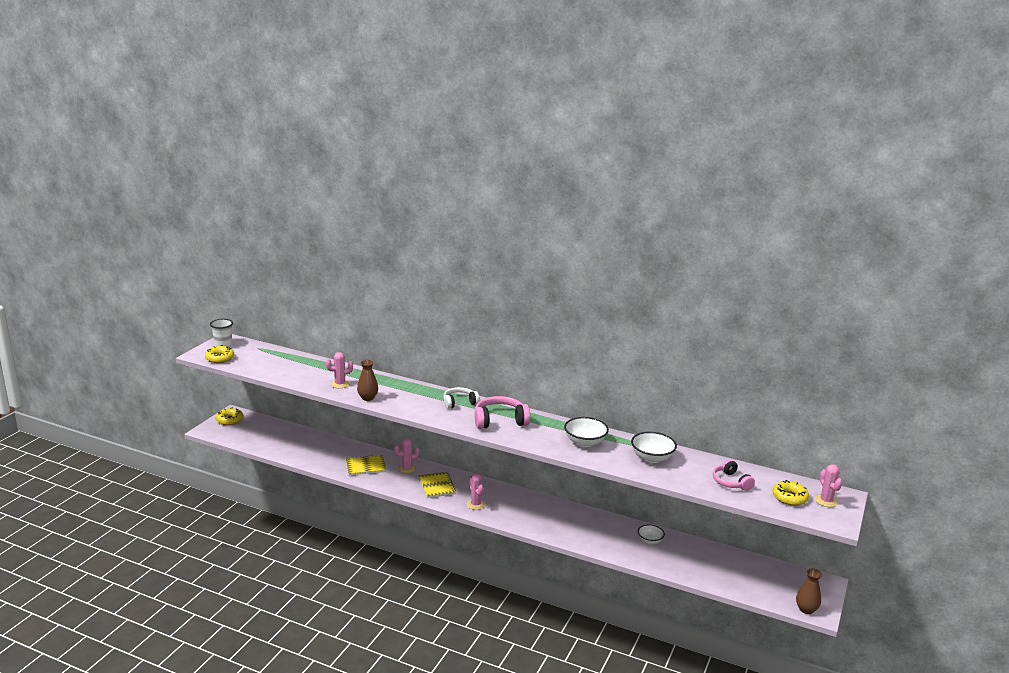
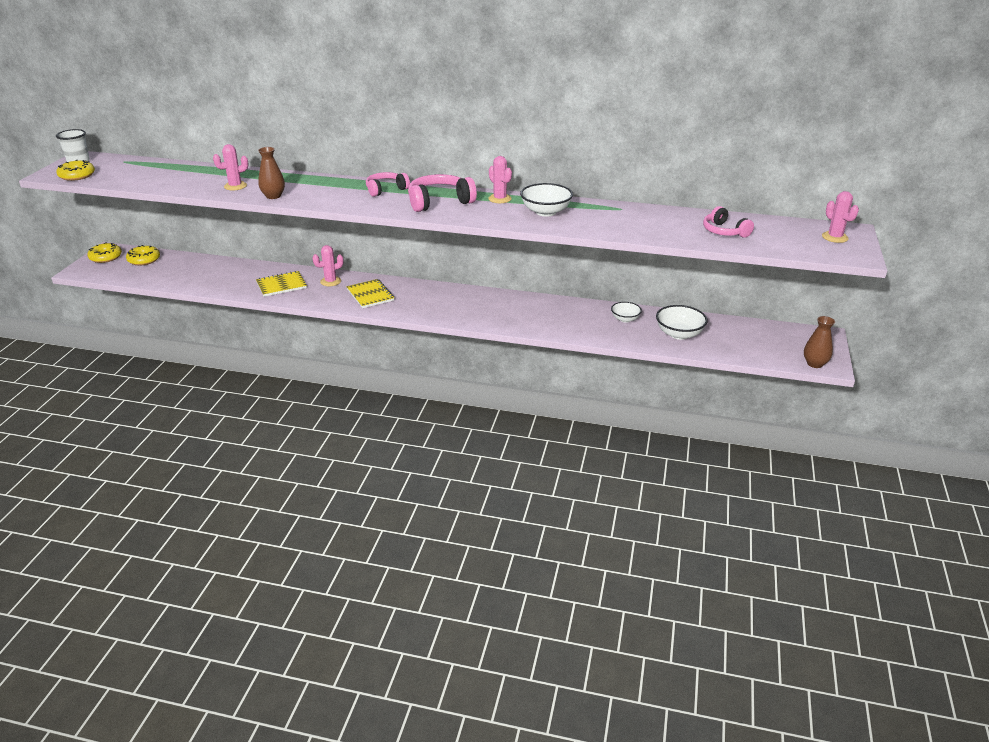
camera: 10 degrees left, 10 degrees up
(459, 403) = (386, 190): white headphones -> pink headphones
(475, 504) = (420, 308): pink cactus -> pink cactus (500, 199)
(652, 458) = (627, 218): white bowl -> white bowl (679, 334)
(789, 498) = (794, 239): yellow donut -> yellow donut (144, 260)

